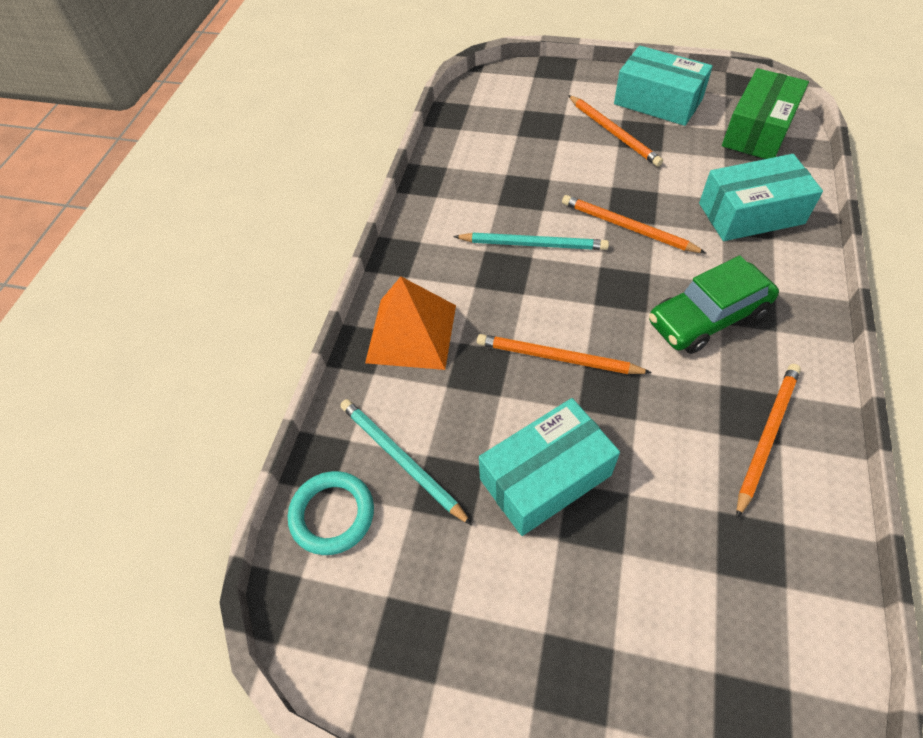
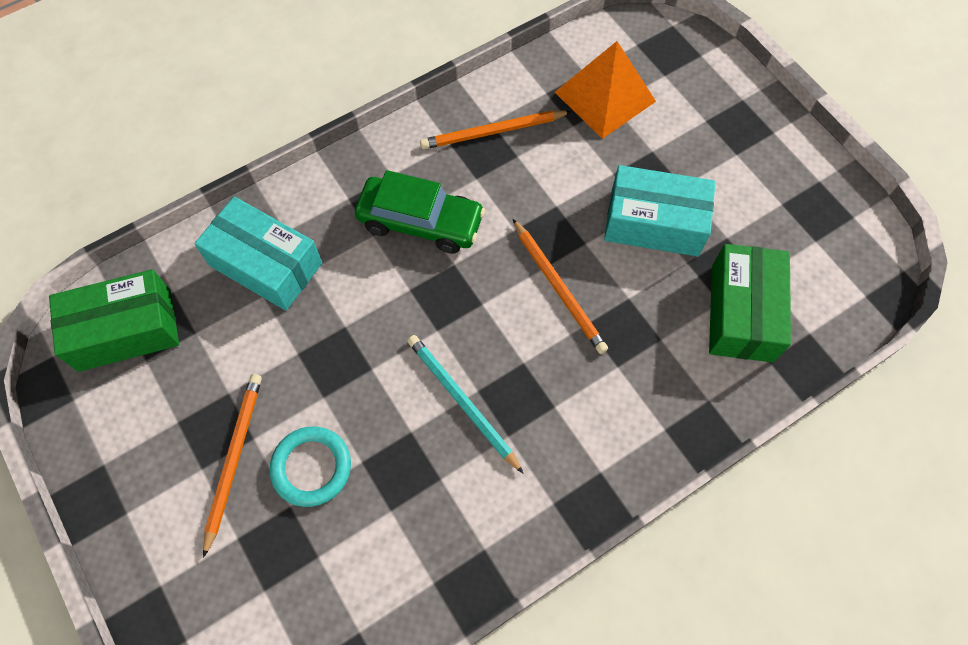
camera: 140 degrees left, 10 degrees up
(332, 514) = (818, 317): turquoise ring -> turquoise ring (311, 467)
(401, 460) = (741, 313): turquoise pencil -> green box
(411, 333) = (648, 409): orange pyramid -> orange pyramid (605, 96)
(628, 227) = (369, 343): orange pencil -> none
(658, 101) = (139, 456): turquoise box -> none

